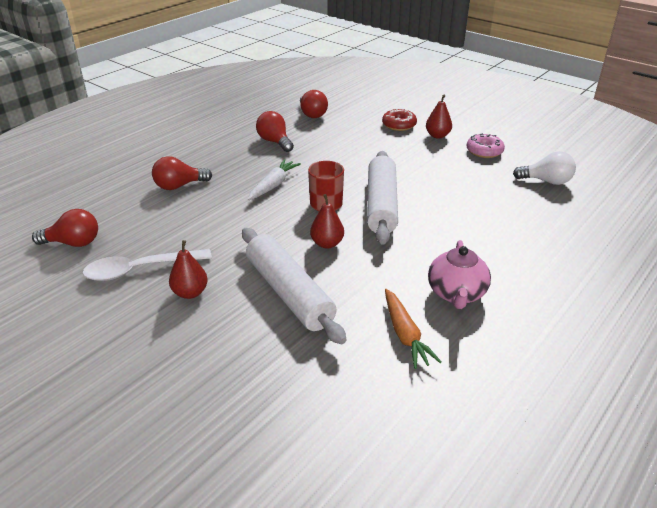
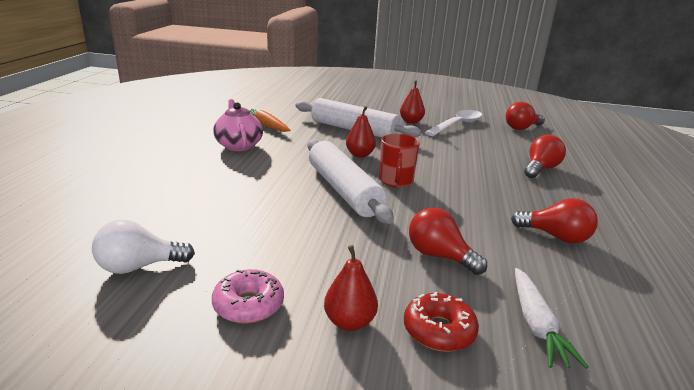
camera: 150 degrees right, 10 degrees down
(273, 185) = (467, 186): white carrot -> white carrot (536, 325)
(312, 114) = (606, 311): red light bulb -> red light bulb (439, 256)

